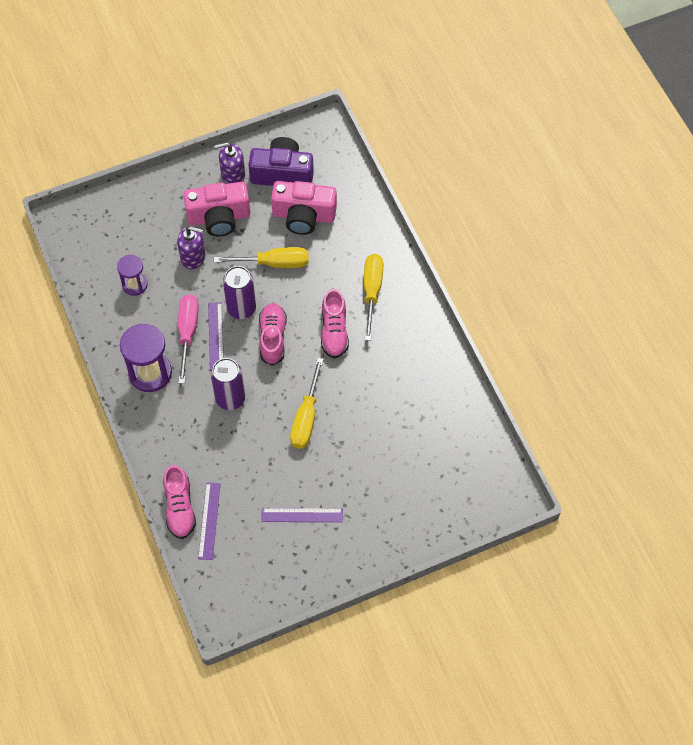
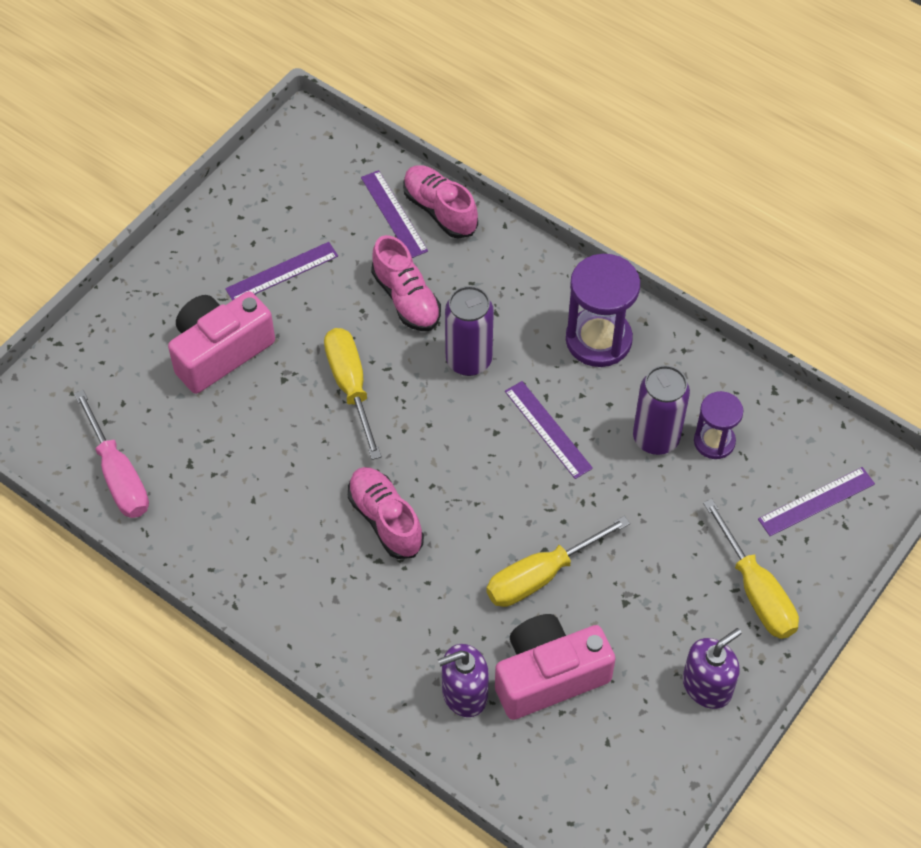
camera: 150 degrees right, 5 degrees down
(110, 229) = (816, 501): none -> purple ruler
(187, 333) = (589, 414): pink screwdriver -> pink screwdriver (118, 475)
(193, 257) = (665, 523): purple soap dispenser -> purple soap dispenser (464, 693)
(219, 217) = (674, 604): pink camera -> pink camera (220, 352)
(241, 309) = (540, 485): purple can -> purple can (656, 438)
(273, 338) = (467, 467): pink shoe -> pink shoe (406, 299)
(282, 173) = (632, 732): purple camera -> none
(372, 292) = (366, 607): yellow screwdriver -> yellow screwdriver (755, 590)

